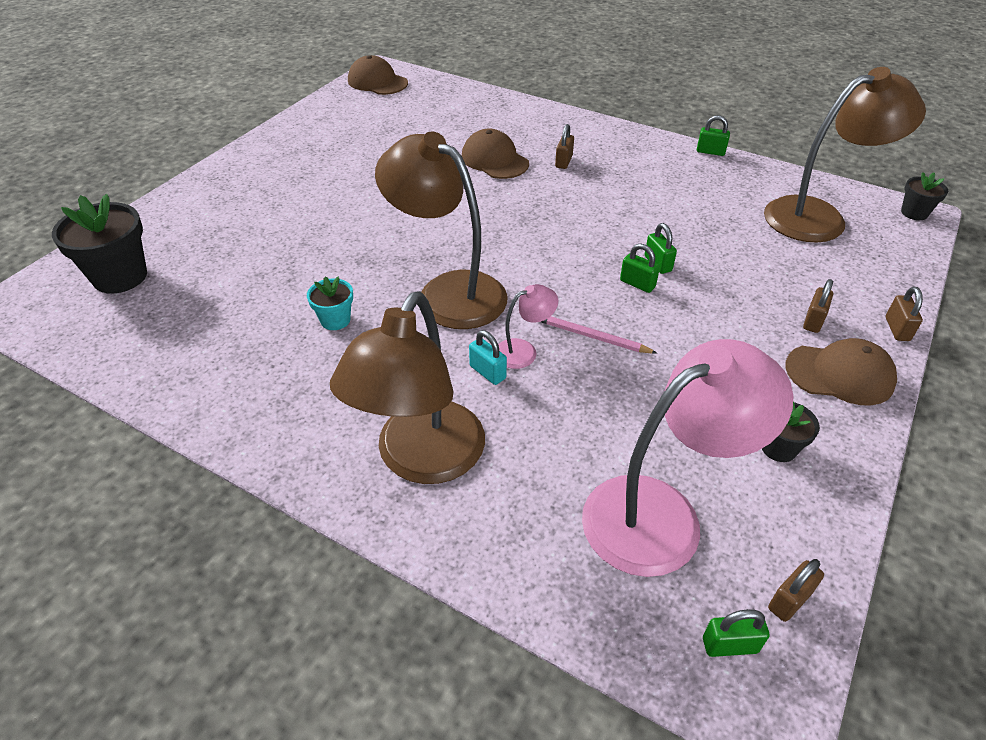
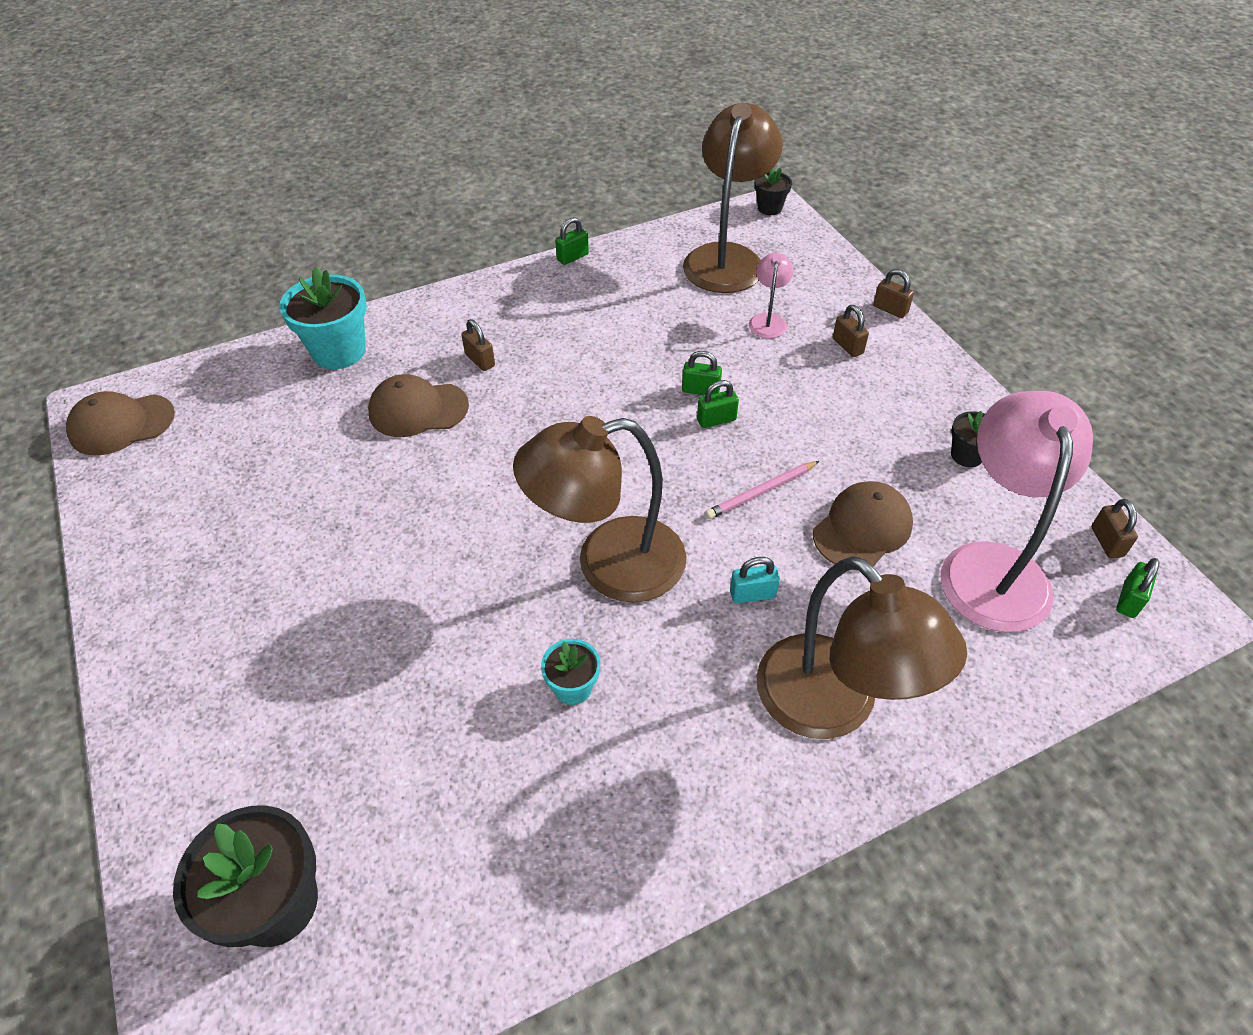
camera: 55 degrees left, 5 degrees up
(507, 113) = (339, 351): none -> turquoise flower pot
(524, 351) = (743, 551): pink lamp -> pink lamp (768, 320)
(840, 374) = (915, 371): brown cap -> brown cap (862, 528)

